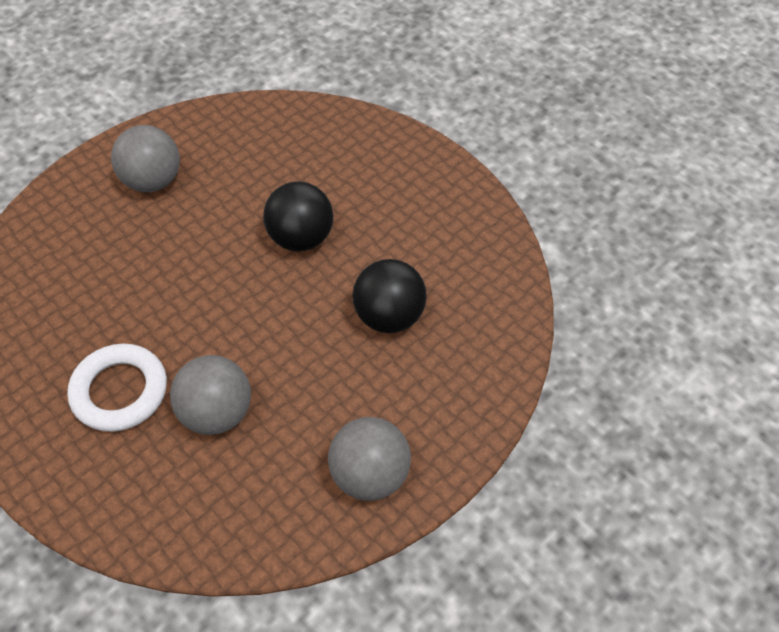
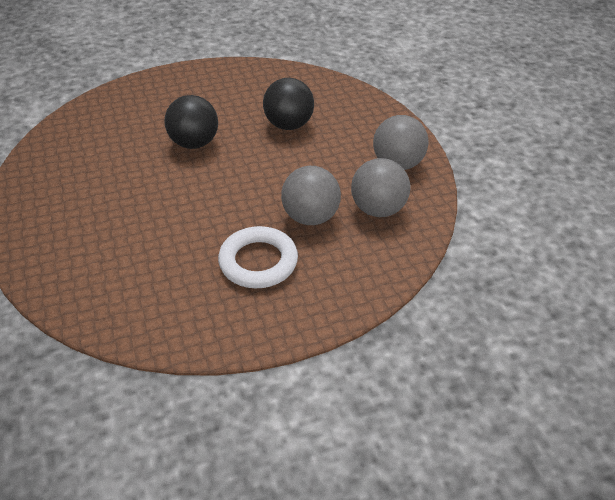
camera: 65 degrees left, 10 degrees down
(152, 181) = (69, 201): grey ball -> grey ball (378, 209)

